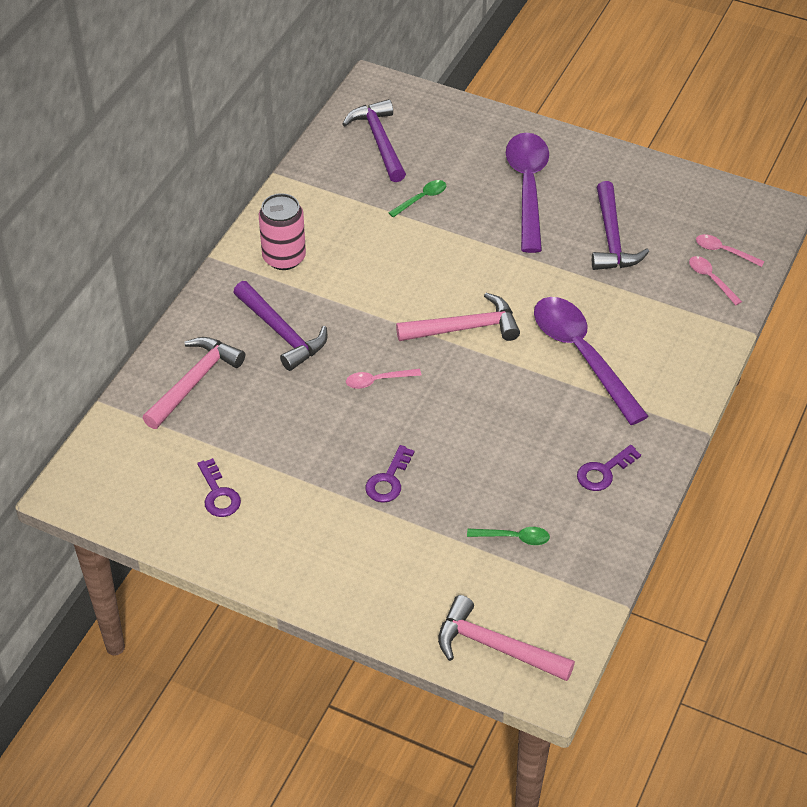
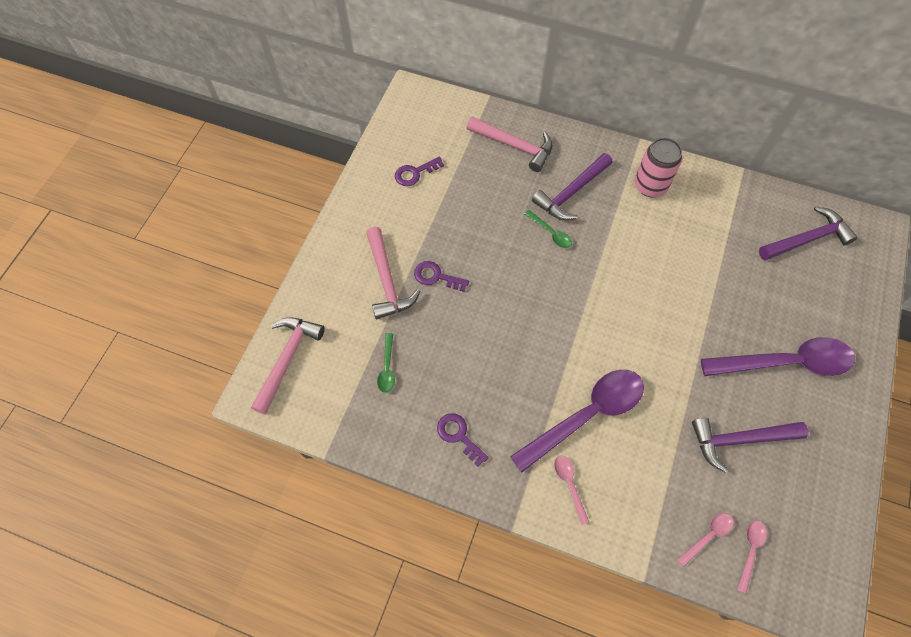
camera: 85 degrees right, 15 degrees up
(377, 381) = (533, 261): pink spoon -> pink spoon (569, 484)
(422, 198) = (746, 277): green spoon -> green spoon (551, 233)
(464, 328) = (601, 320): pink hammer -> pink hammer (387, 280)

